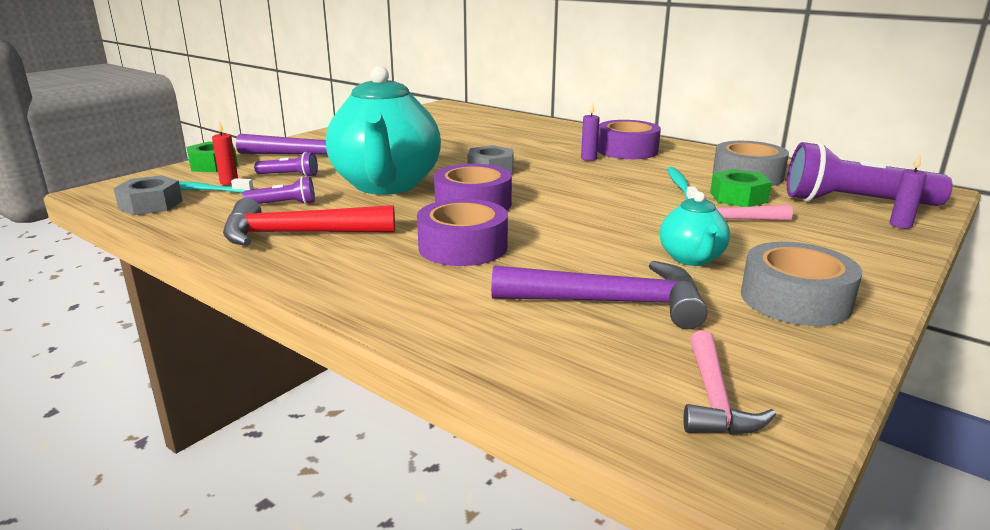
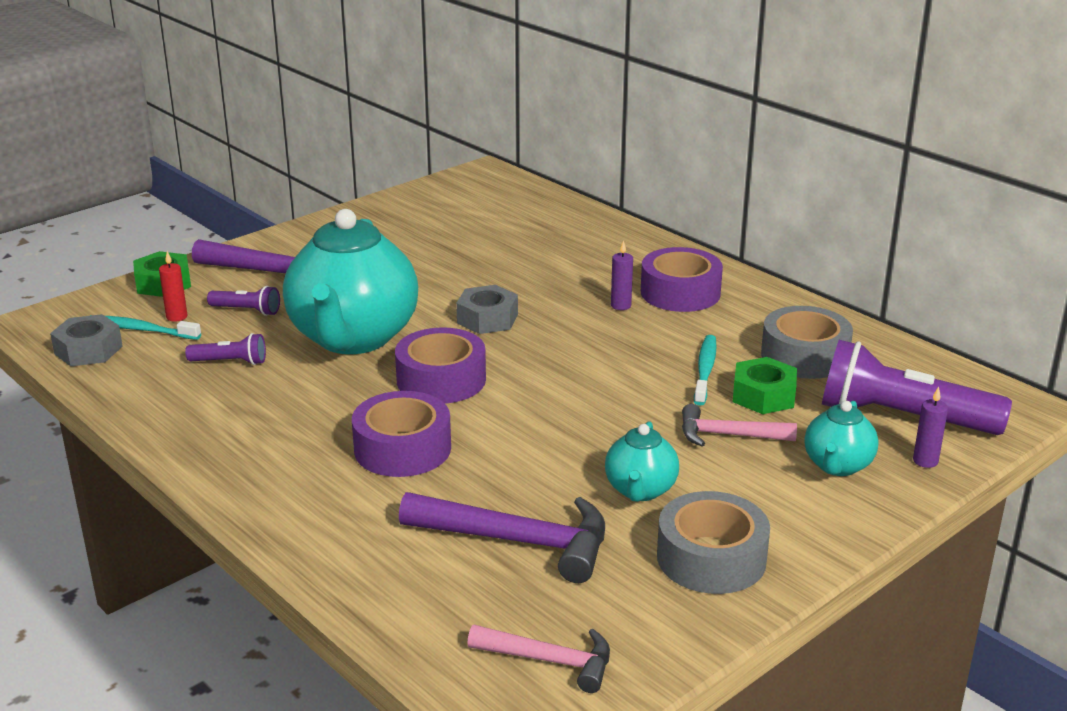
camera: 10 degrees right, 5 degrees up
(297, 234) = (235, 412): red hammer -> none
(714, 399) = (550, 661): pink hammer -> pink hammer turned 90 degrees counterclockwise
(837, 232) = (837, 466): none -> turquoise teapot

